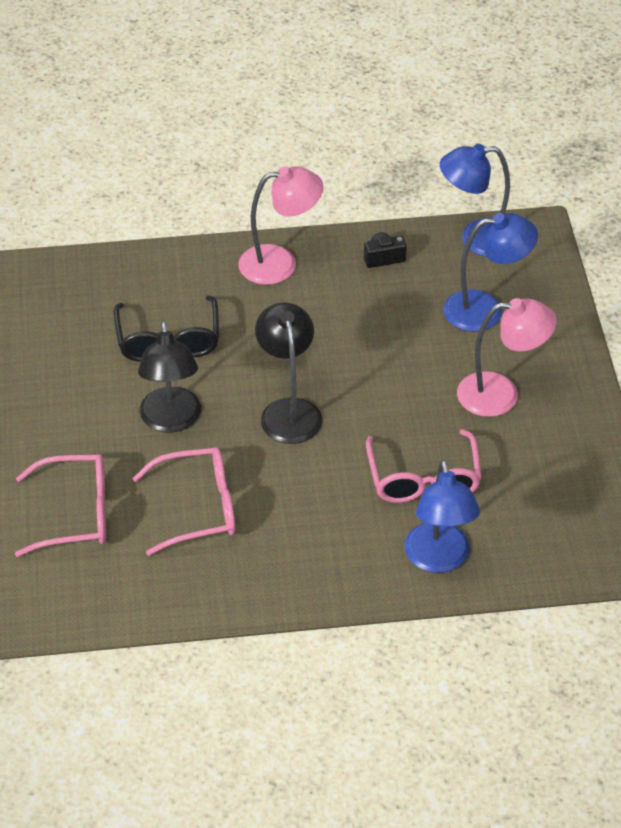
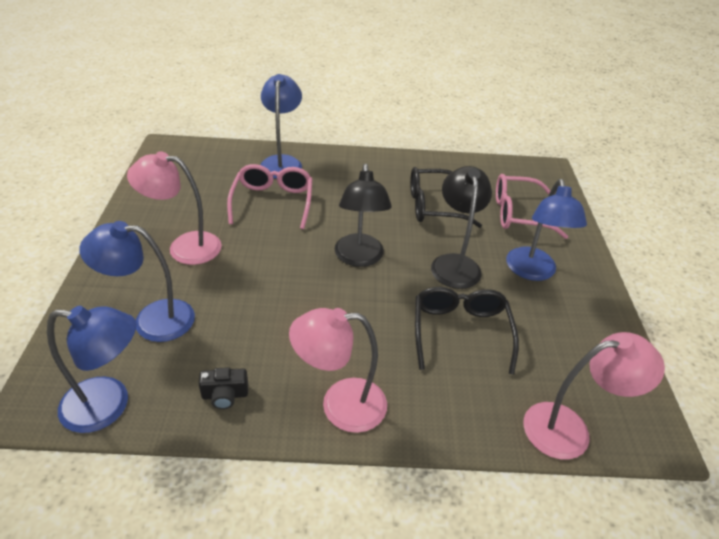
camera: 175 degrees left, 5 degrees down
(74, 271) = (569, 429): none -> pink lamp
(75, 423) = (532, 272): none -> blue lamp
(199, 508) = (433, 206): pink glasses -> black glasses

